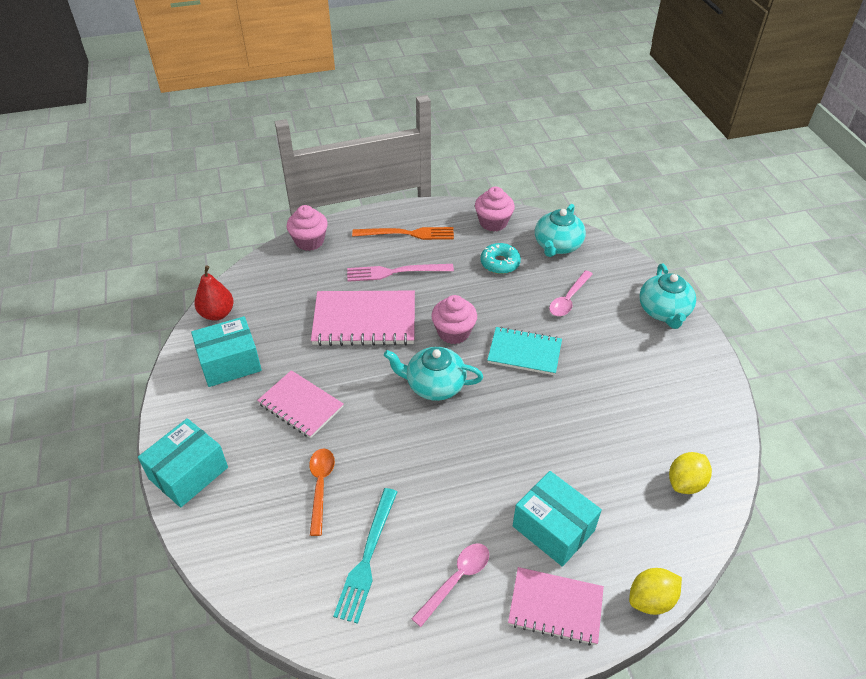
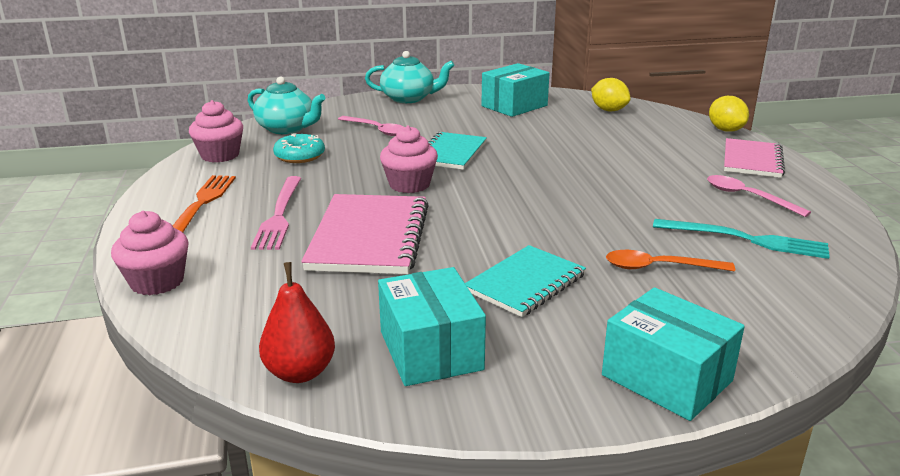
camera: 85 degrees left, 20 degrees down
(300, 405) = (525, 283): pink notebook -> turquoise notebook
(434, 385) = (494, 198): turquoise teapot -> none
(553, 528) = (672, 156): turquoise box -> turquoise box (514, 106)

